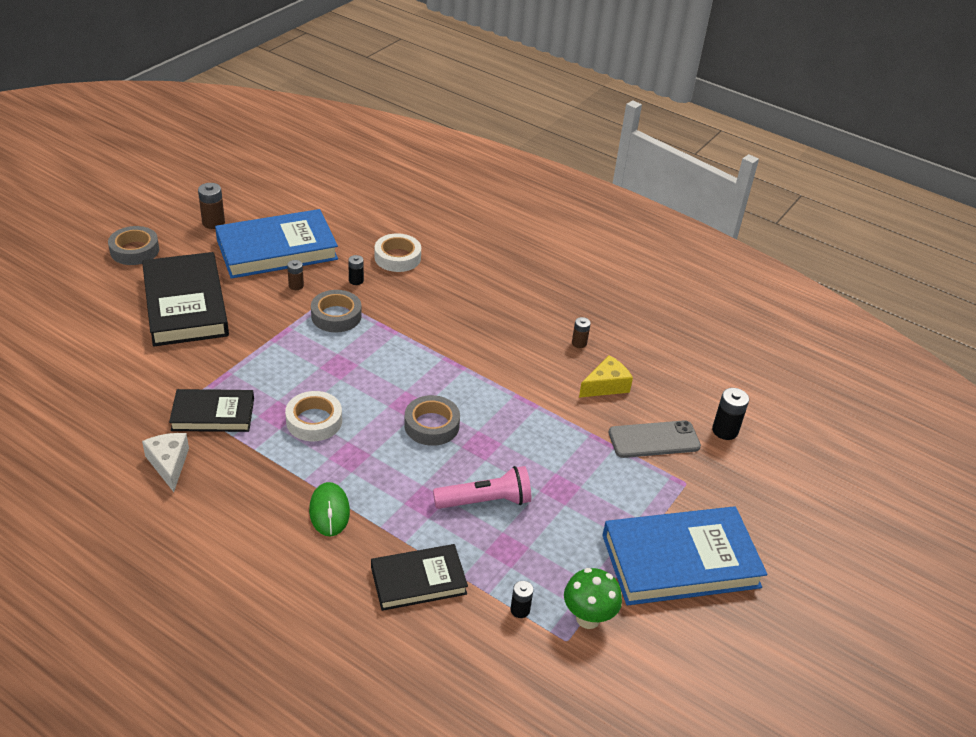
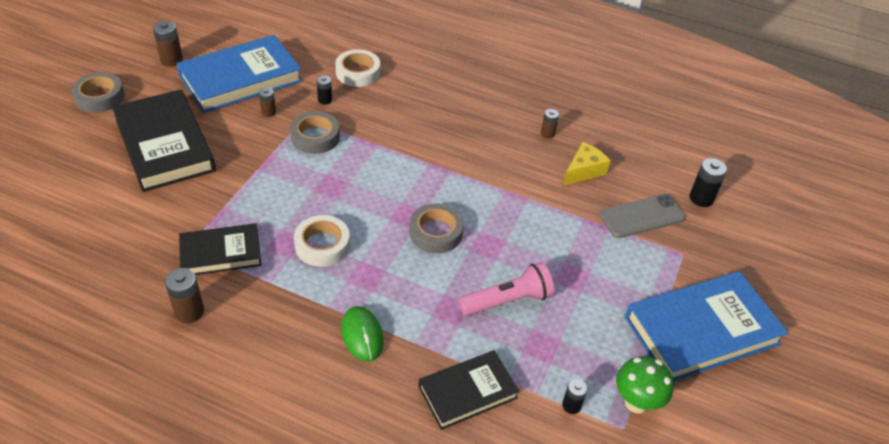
camera: 10 degrees left, 5 degrees up
(169, 464) = (189, 311): white cheese -> brown battery

